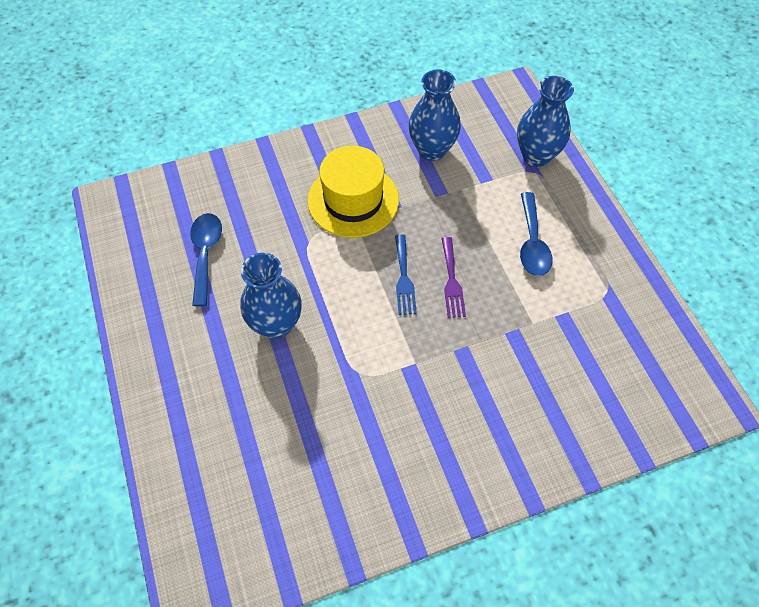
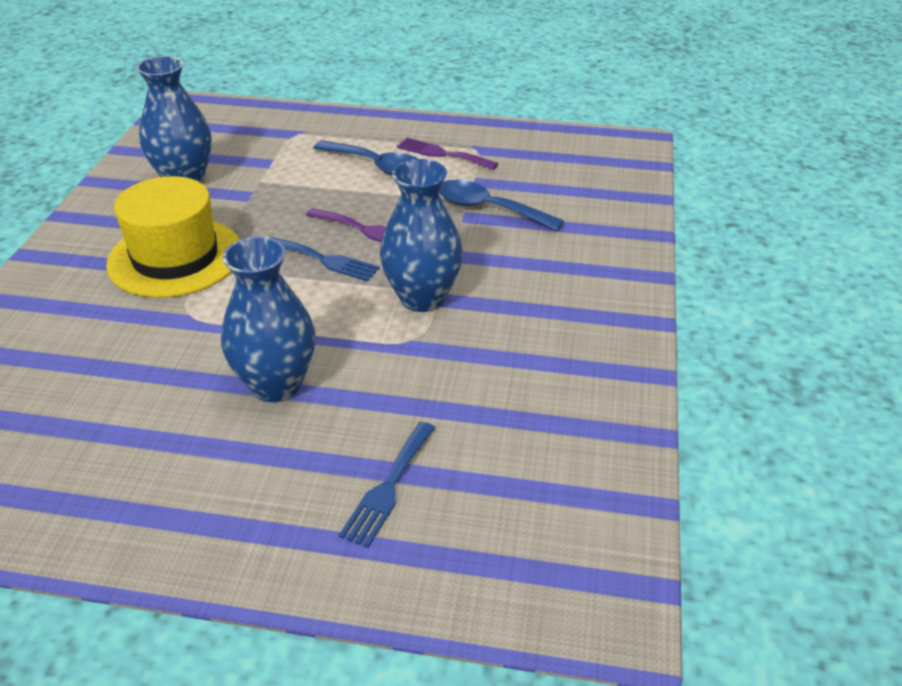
camera: 60 degrees left, 20 degrees down
(206, 254) = (89, 415): blue spoon -> blue spoon (488, 208)
(228, 430) = (388, 487): none -> blue fork
(536, 156) = (279, 125): blue vase -> blue vase (422, 298)
(581, 274) = (442, 154): none -> purple fork

